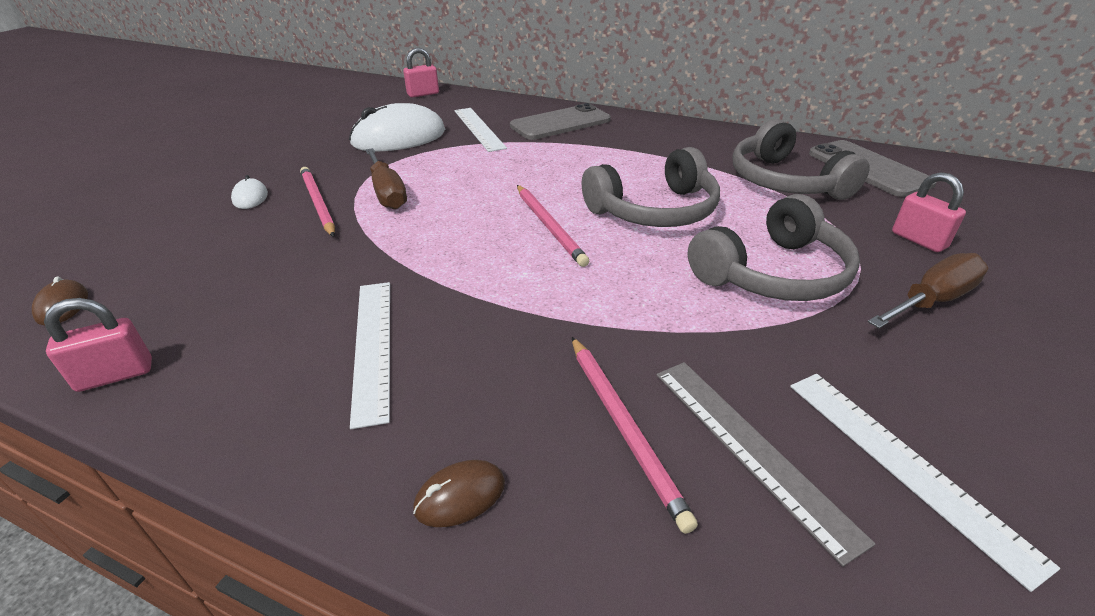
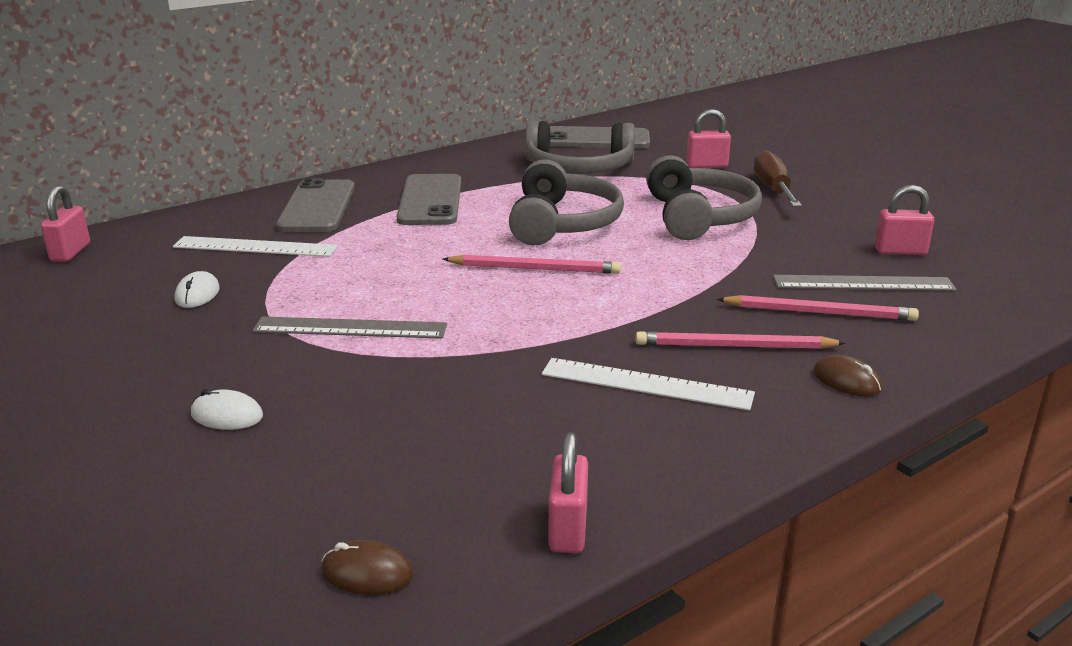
camera: 60 degrees left, 10 degrees down
(318, 203) = (315, 372): pink pencil -> pink pencil (734, 346)
(387, 193) = (350, 328): brown screwdriver -> grey ruler
(399, 137) = (197, 294): white mouse -> white mouse, size x0.44
(460, 496) = (846, 380): brown mouse -> brown mouse turned 45 degrees counterclockwise
(622, 150) = (430, 201): none -> grey phone
(904, 465) = (900, 251): white ruler -> pink padlock

